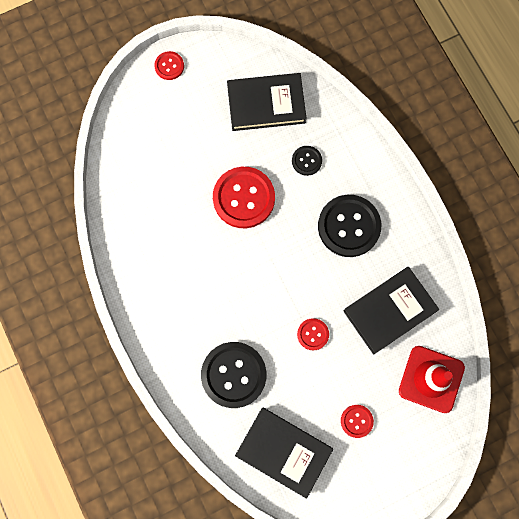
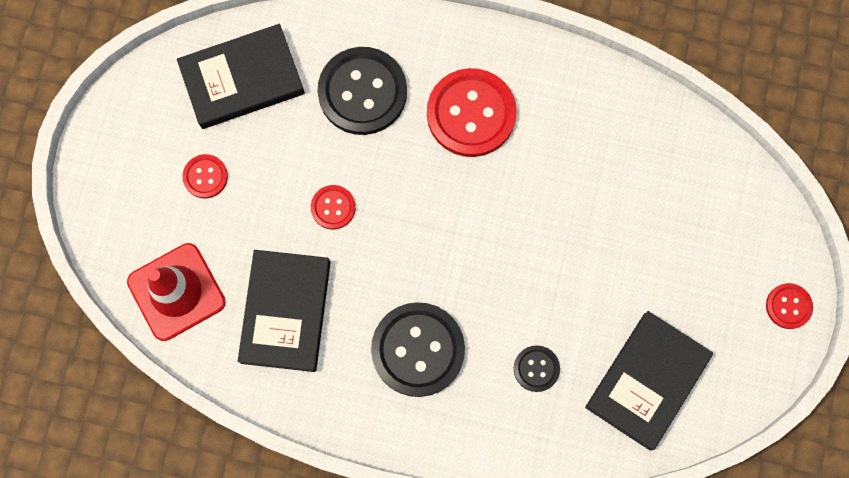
camera: 130 degrees right, 0 degrees up
(244, 198) = (550, 259): red button -> red button (471, 114)

